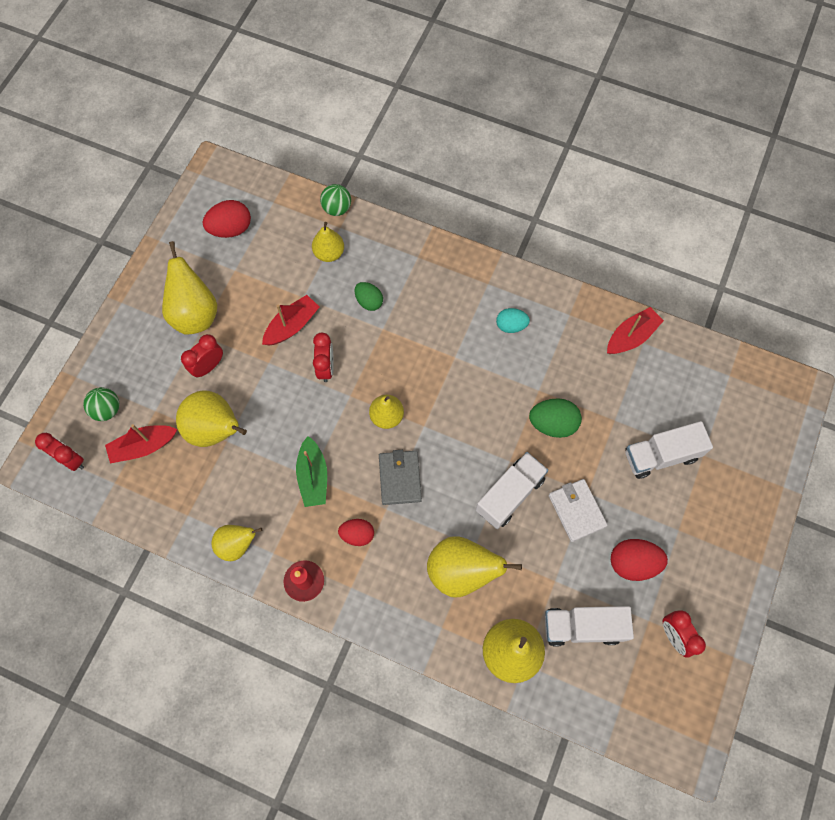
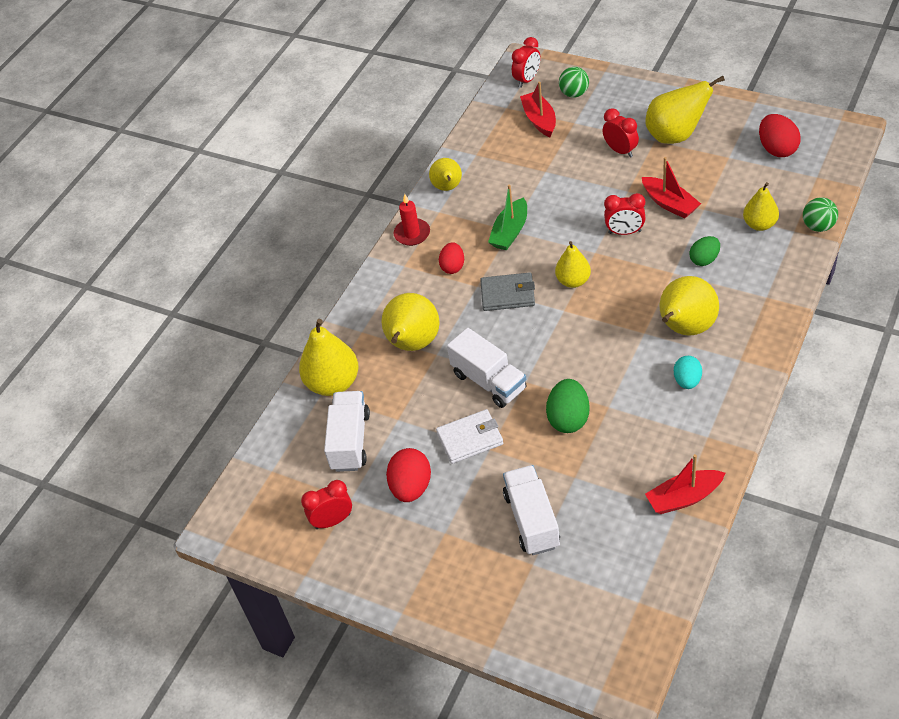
camera: 100 degrees right, 20 degrees down
(215, 430) = (556, 162): yellow pear -> yellow pear (685, 328)
(313, 476) = (510, 232): green boat -> green boat turned 60 degrees counterclockwise
(631, 336) = (684, 498): red boat -> red boat turned 105 degrees clockwise

